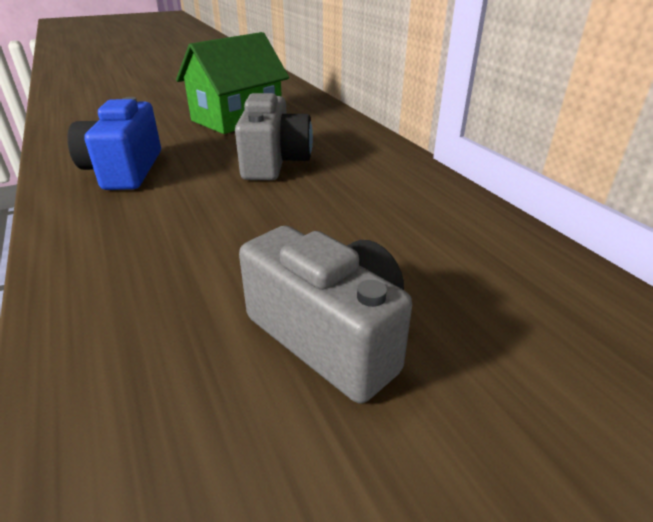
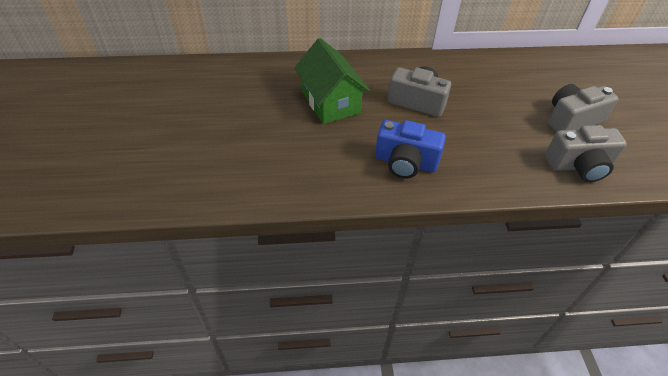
camera: 70 degrees left, 15 degrees up
(138, 357) = (579, 166): none -> grey camera

